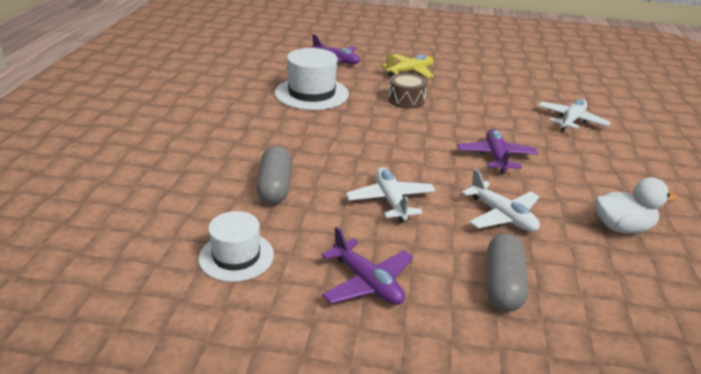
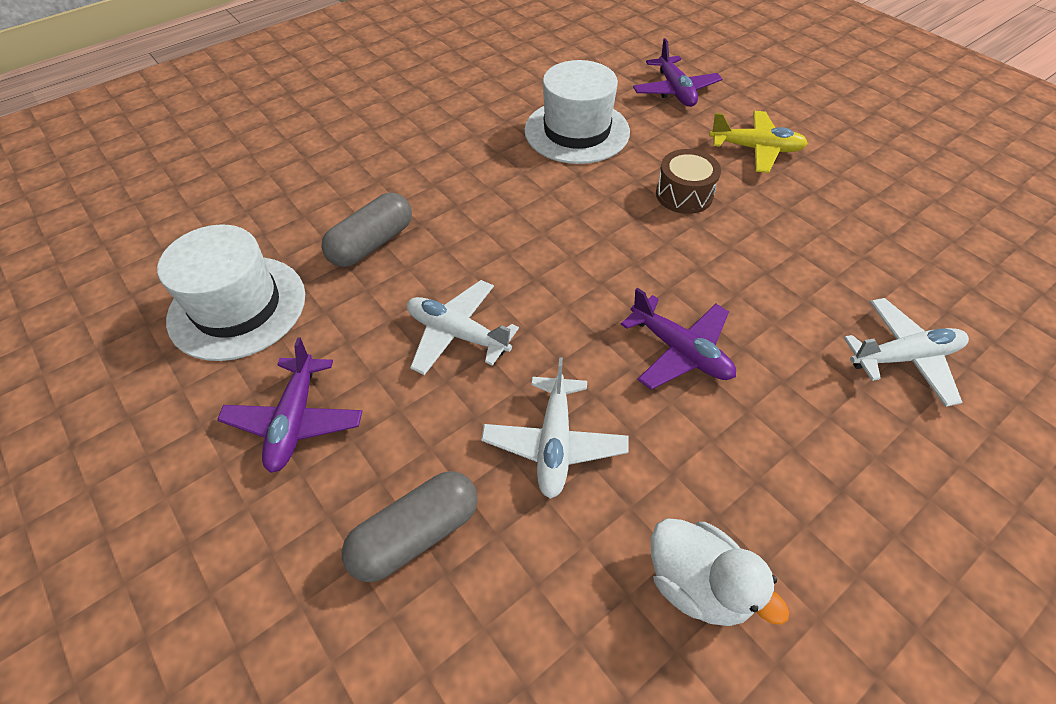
camera: 45 degrees right, 20 degrees up
(236, 256) = (237, 307): white hat -> white hat, size x1.54
(390, 201) = (457, 334): white plane -> white plane turned 90 degrees counterclockwise
(496, 157) = (680, 351): purple plane -> purple plane turned 90 degrees clockwise

